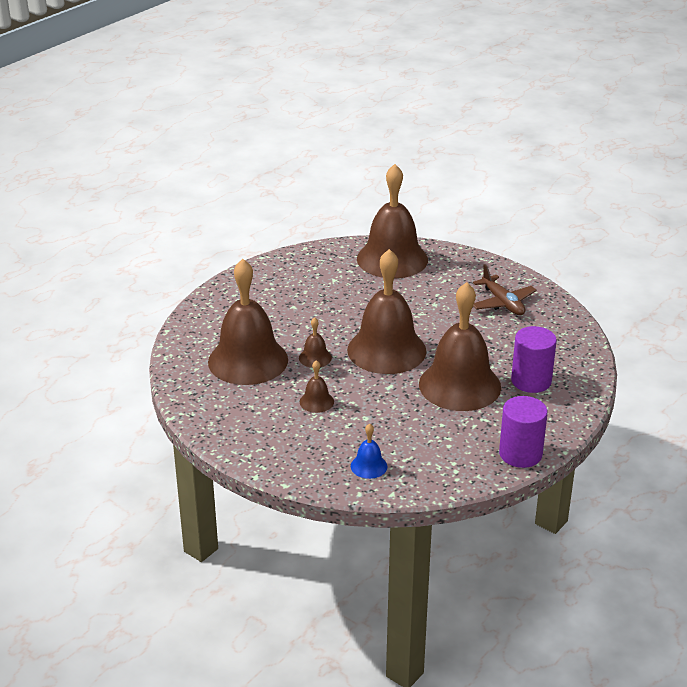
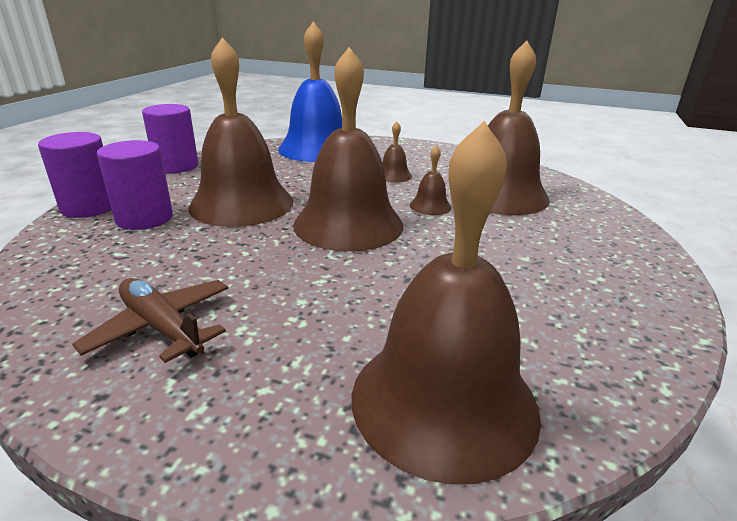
camera: 160 degrees right, 5 degrees down
(369, 466) = (317, 149): blue bell -> blue bell, size x2.42
(577, 401) = (89, 207): none -> purple cylinder

